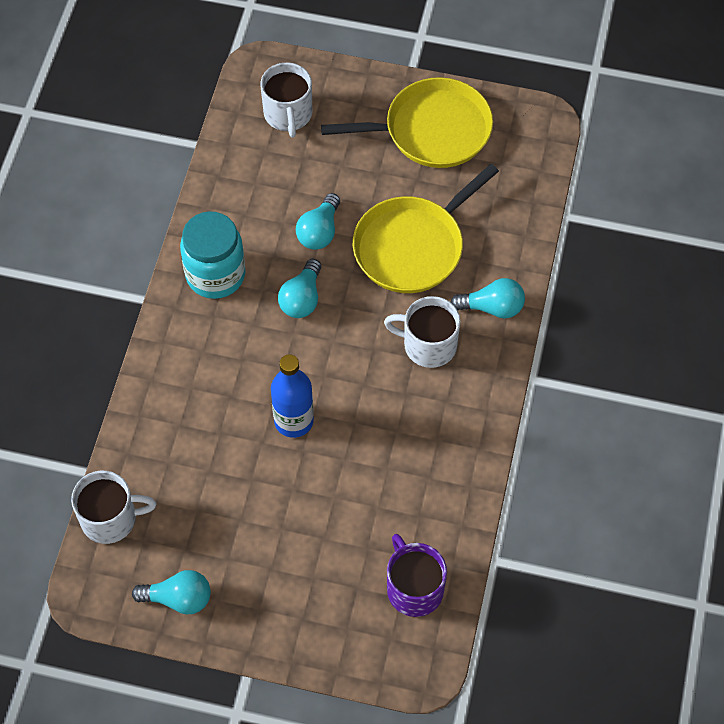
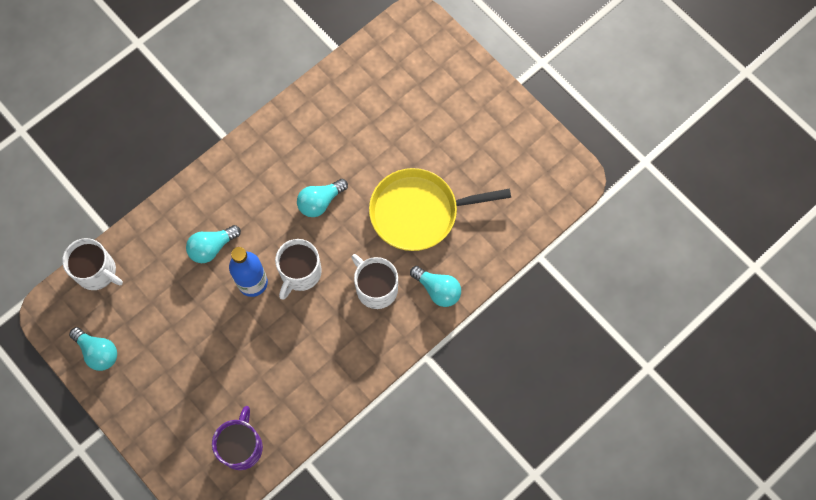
camera: 35 degrees right, 10 degrees up
(215, 275) = (279, 149): turquoise jar -> none
(288, 114) = (409, 65): white mug -> white mug (300, 273)
(319, 231) = (366, 162): turquoise light bulb -> turquoise light bulb (212, 247)
(431, 130) = (495, 136): yellow pan -> none

